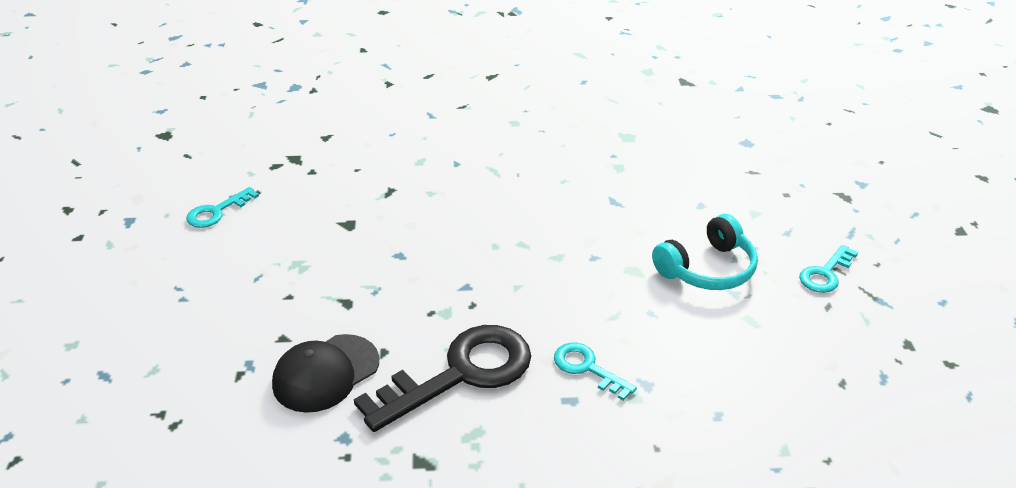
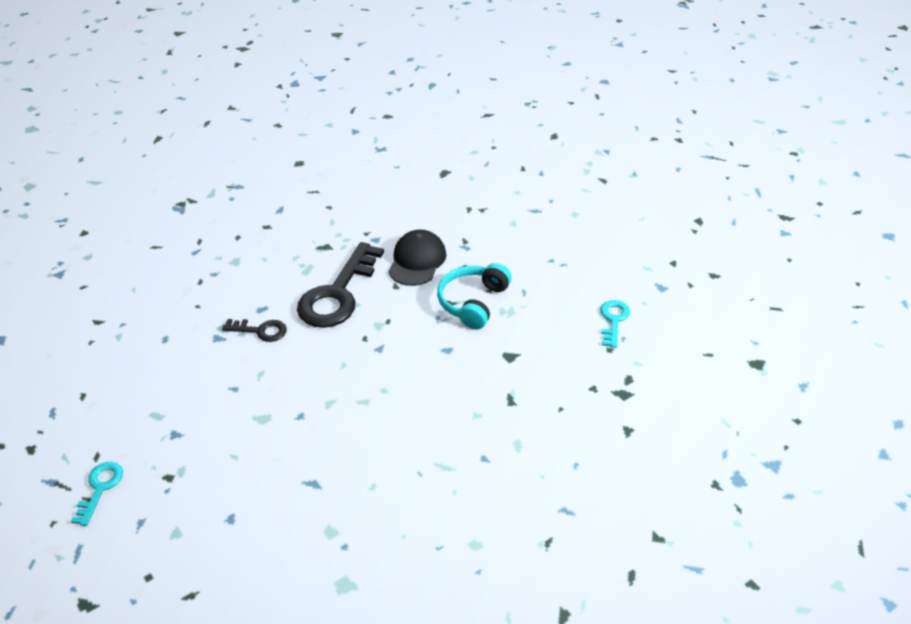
camera: 150 degrees right, 5 degrees up
(587, 368) = (260, 331): turquoise key -> black key
(707, 269) = (203, 447): turquoise headphones -> turquoise headphones (473, 302)

